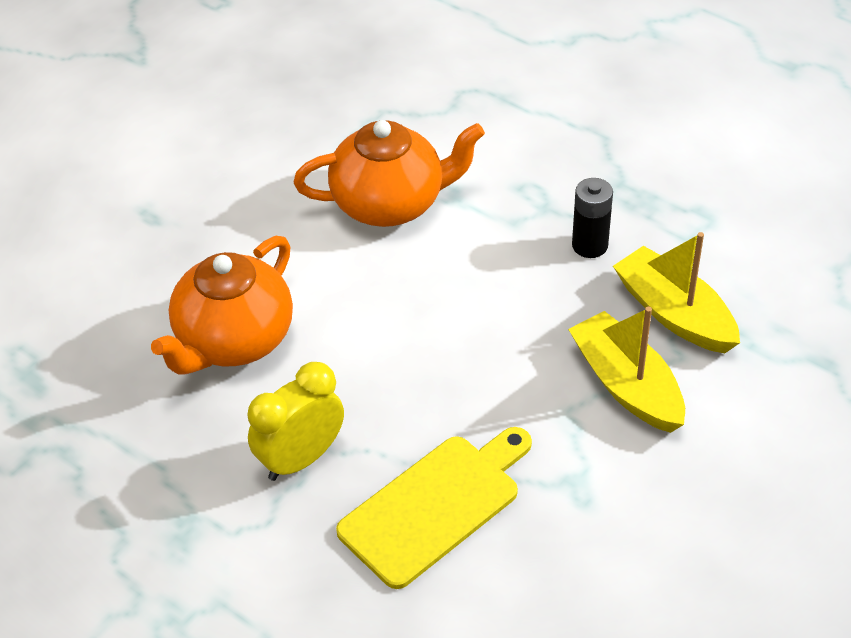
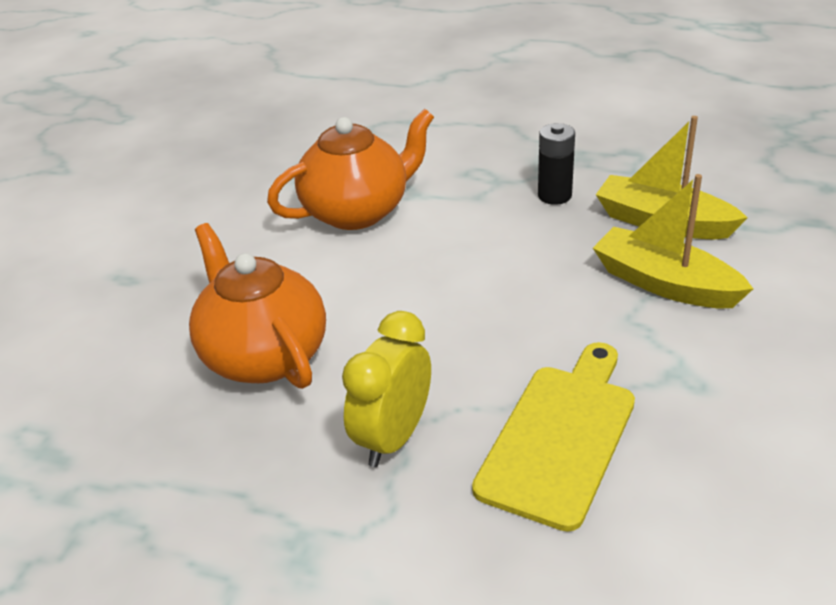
camera: 20 degrees left, 10 degrees down
(233, 341) = (263, 355): orange teapot -> orange teapot turned 135 degrees clockwise

